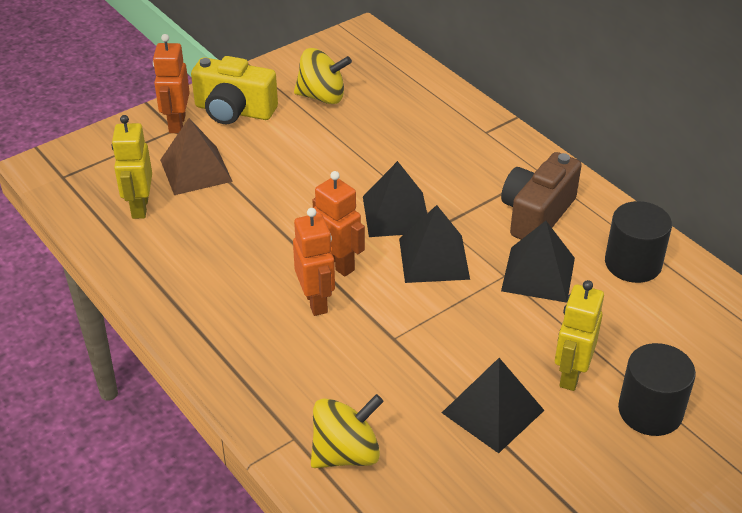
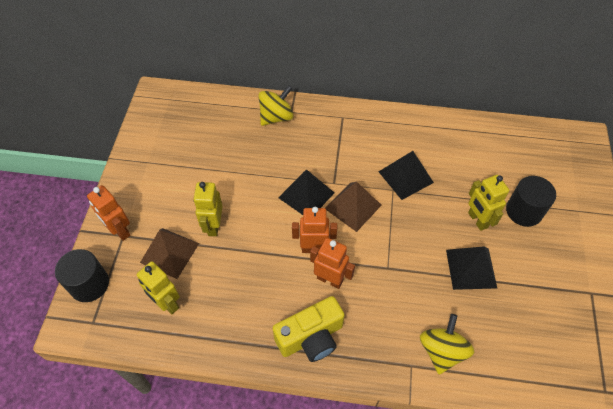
camera: 45 degrees left, 15 degrees up
(234, 111) = (144, 196): yellow camera -> yellow camera (311, 337)
(265, 177) = (213, 226): none -> yellow robot
(322, 96) = (183, 150): yellow spinning top -> yellow spinning top (276, 117)
(433, 258) = (353, 206): black pyramid -> brown pyramid
(536, 214) = (368, 143): brown camera -> none
(633, 263) = (435, 138): black cylinder -> black cylinder (89, 284)

